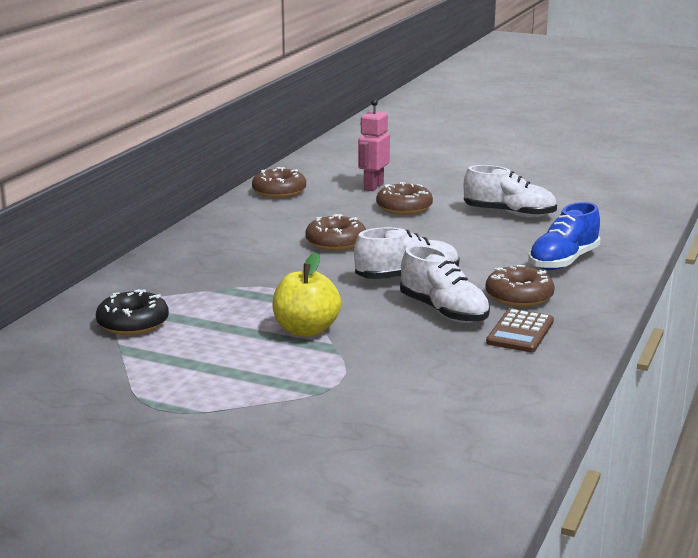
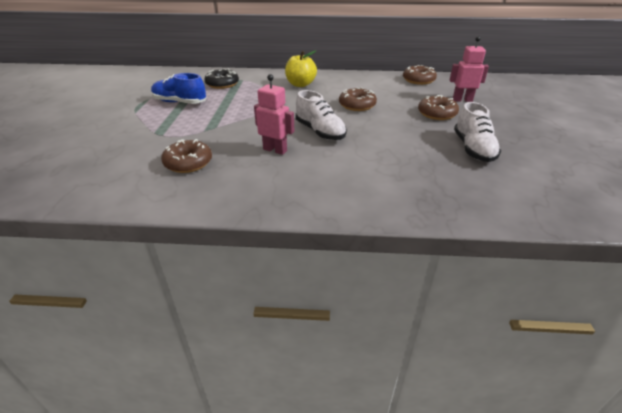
camera: 70 degrees right, 15 degrees up
(306, 330) = (230, 118): yellow apple -> yellow apple (300, 84)
(444, 311) = (275, 150): white shoe -> pink robot
(519, 297) = (316, 172): brown donut -> brown donut (188, 163)
(520, 332) = (255, 180): brown calculator -> none
(563, 261) = (398, 182): blue shoe -> blue shoe (179, 102)

